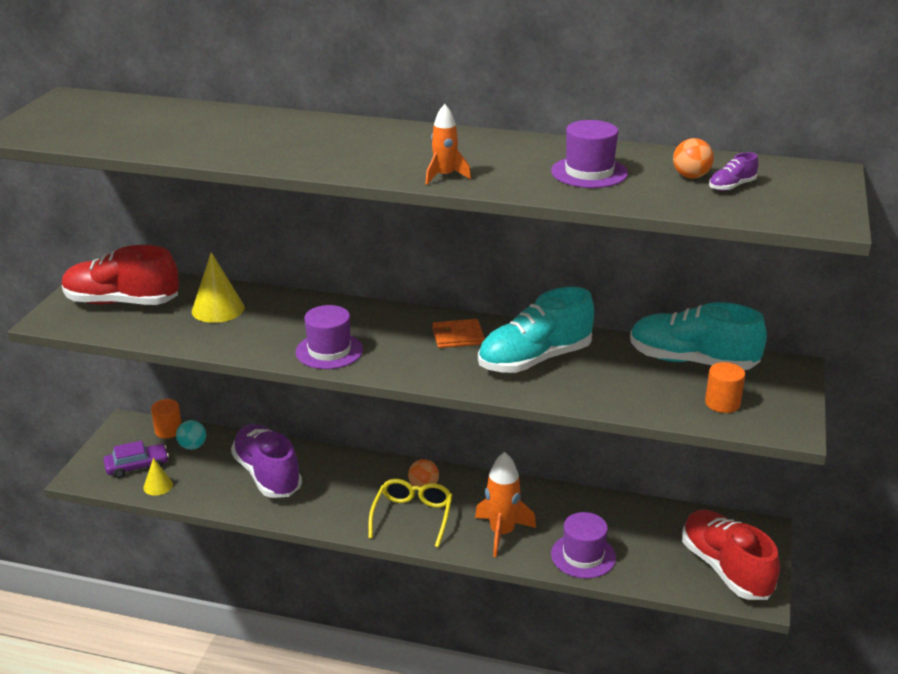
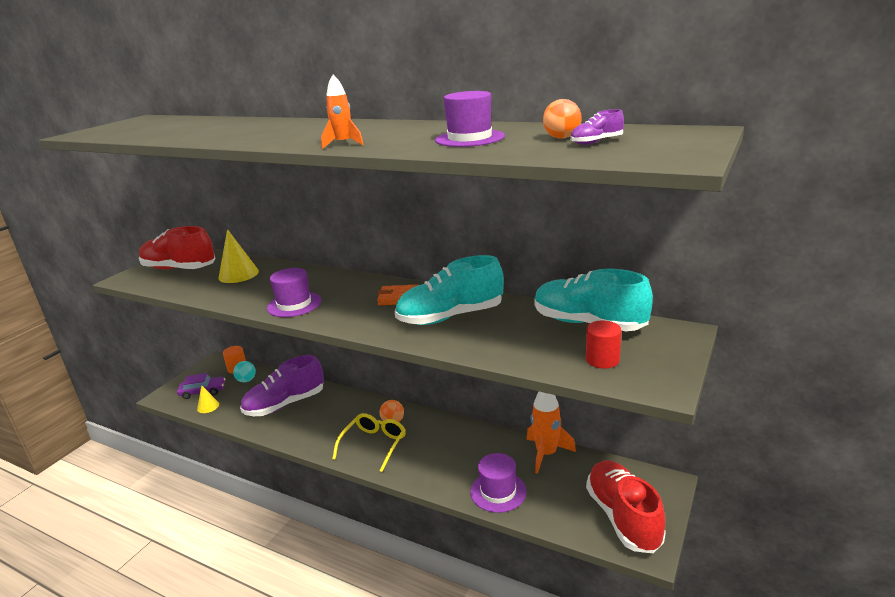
camera: 15 degrees right, 5 degrees down
(267, 475) = (285, 404): purple shoe -> purple shoe turned 105 degrees counterclockwise
(502, 533) = (438, 465): orange rocket -> orange rocket (546, 454)
(722, 403) = (602, 360): orange cylinder -> red cylinder

